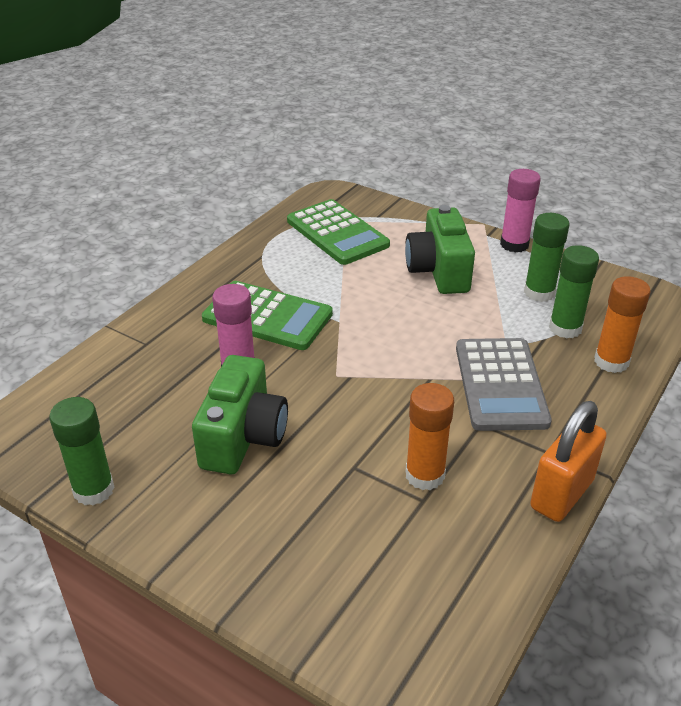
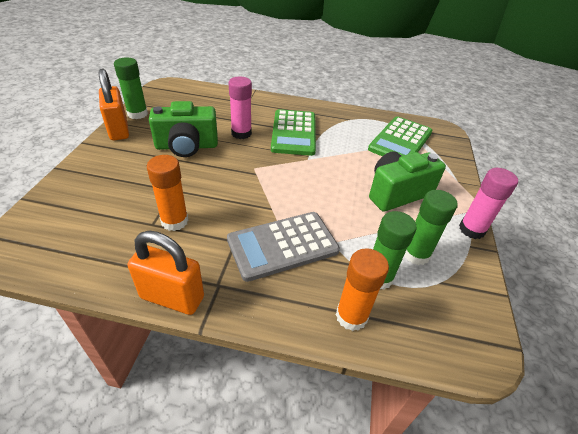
camera: 65 degrees right, 5 degrees up
(139, 522) = (118, 130): none -> orange padlock

